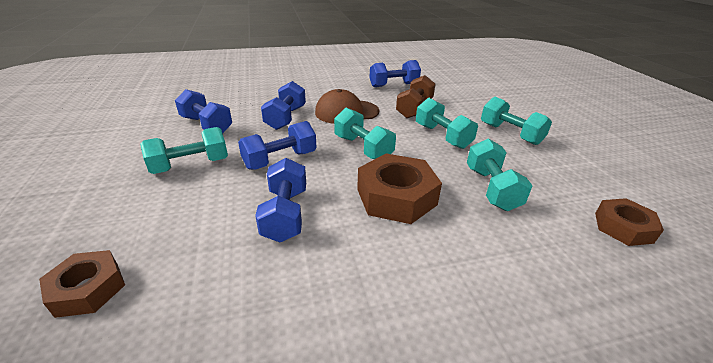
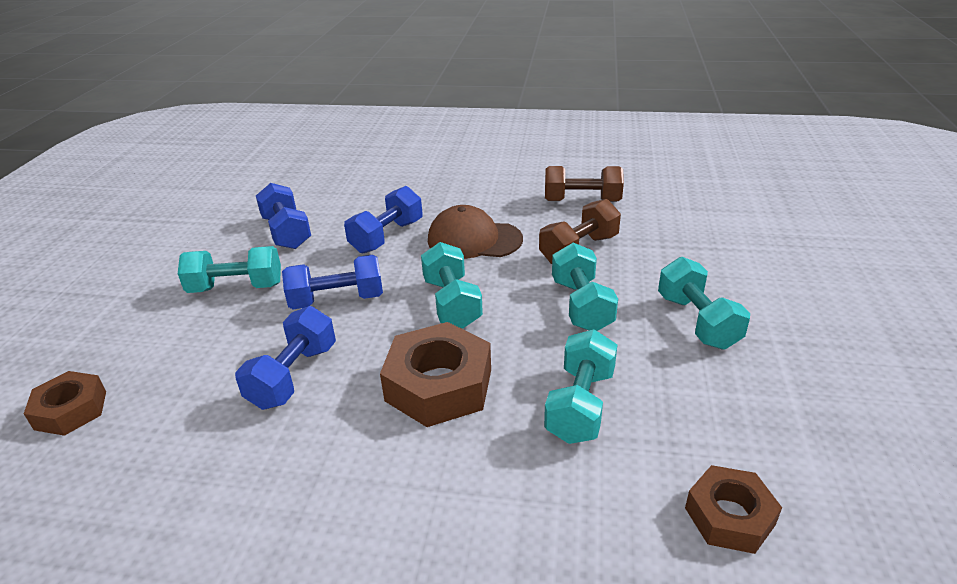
camera: 25 degrees right, 0 degrees up
(393, 85) = (582, 201): blue dumbbell -> brown dumbbell

